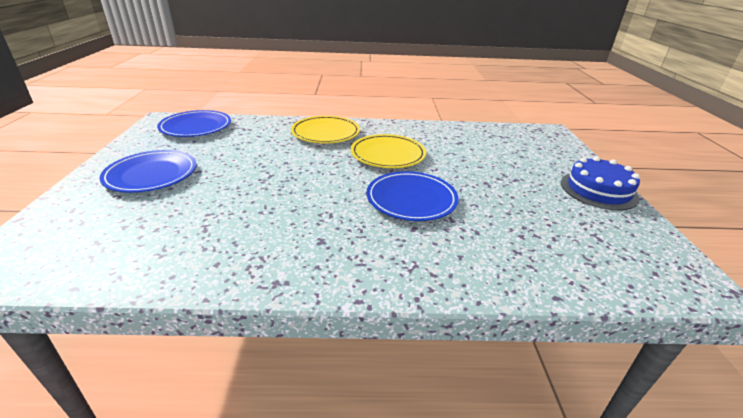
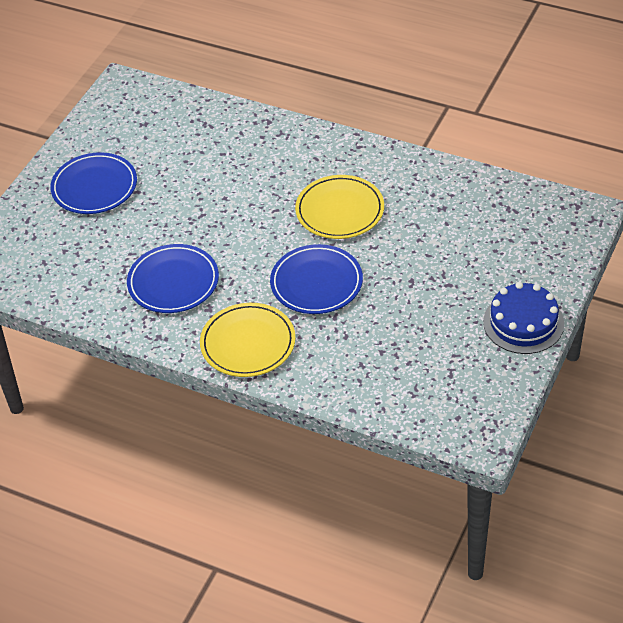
camera: 30 degrees right, 15 degrees up
(196, 127) = (154, 109): blue plate -> blue plate (173, 282)
(325, 133) = (293, 153): yellow plate -> yellow plate (248, 343)

